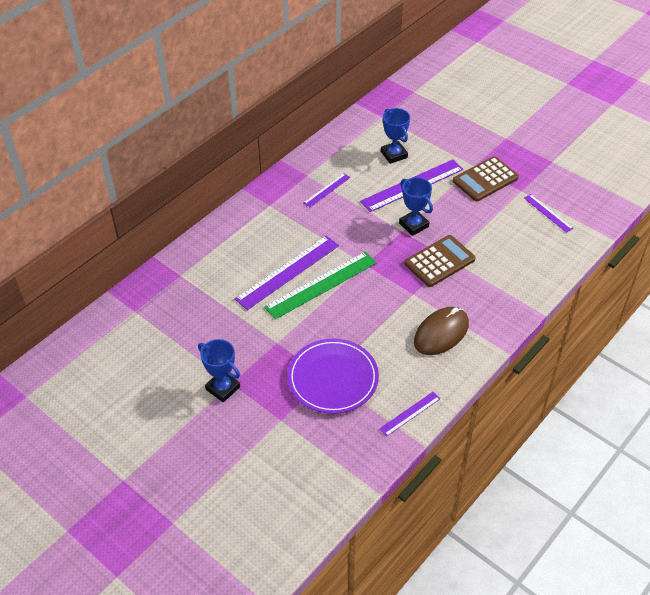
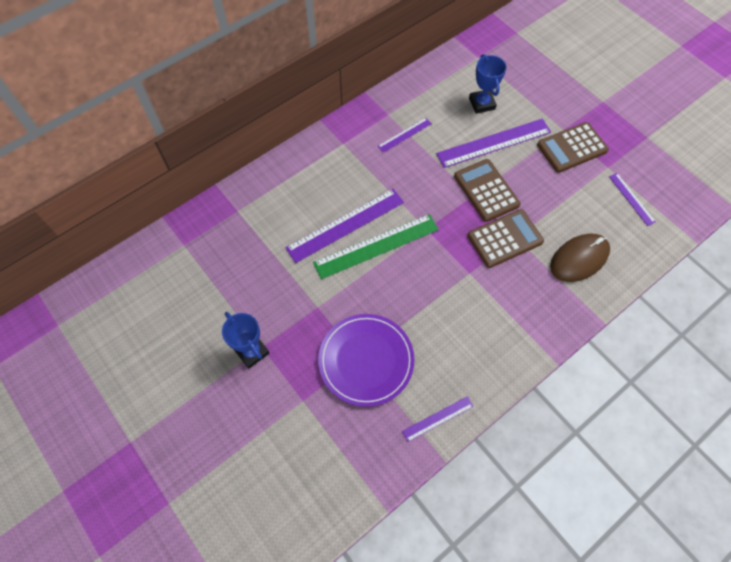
camera: 10 degrees right, 15 degrees up
(413, 225) = (486, 190): blue trophy -> brown calculator
(441, 333) = (490, 326): brown mouse -> brown mouse (579, 259)

